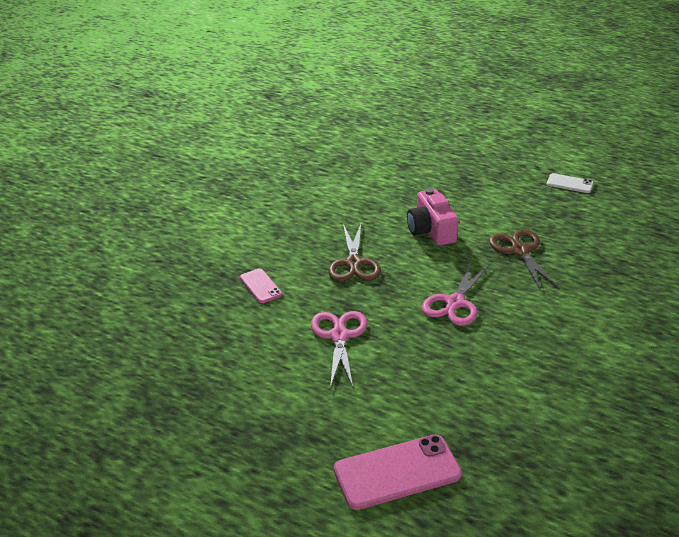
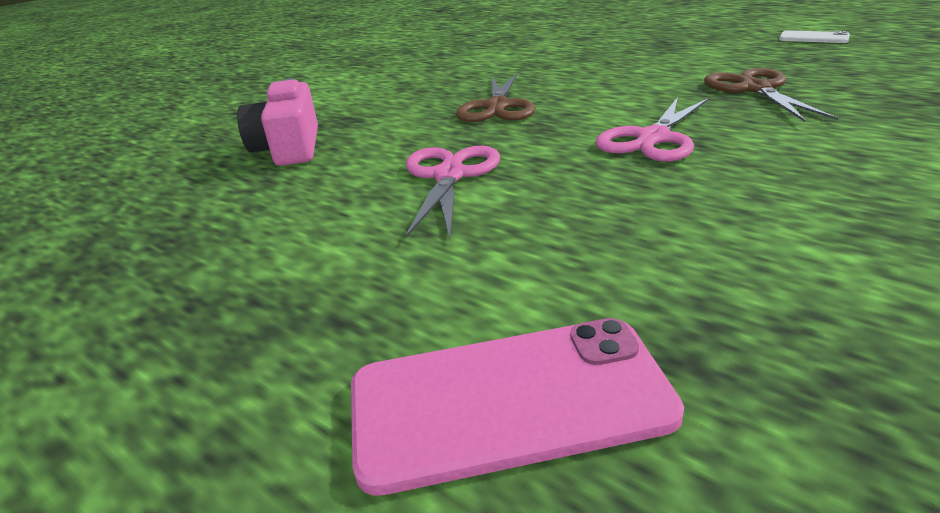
camera: 10 degrees right, 5 degrees down
(260, 286) = (353, 129): pink phone -> none
(431, 230) = (615, 78): pink camera -> pink camera (289, 148)

